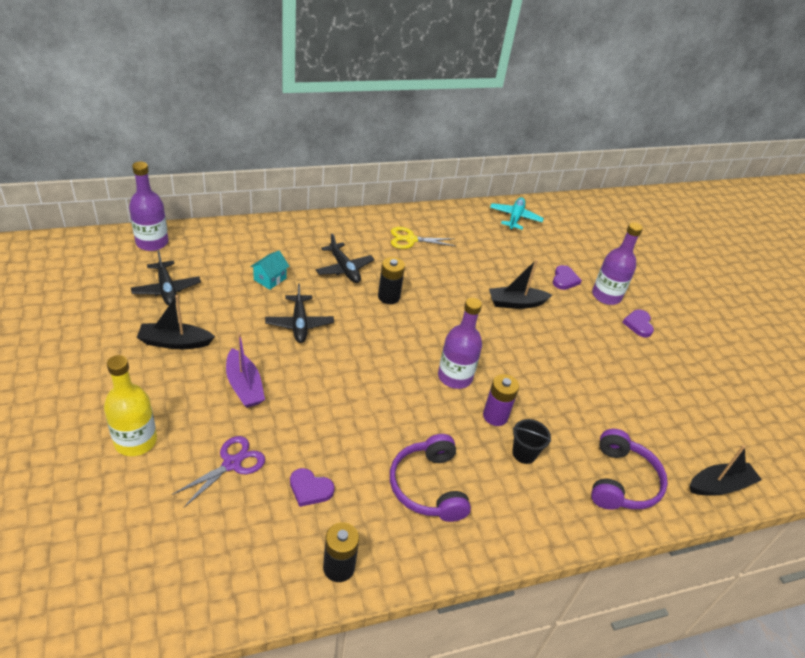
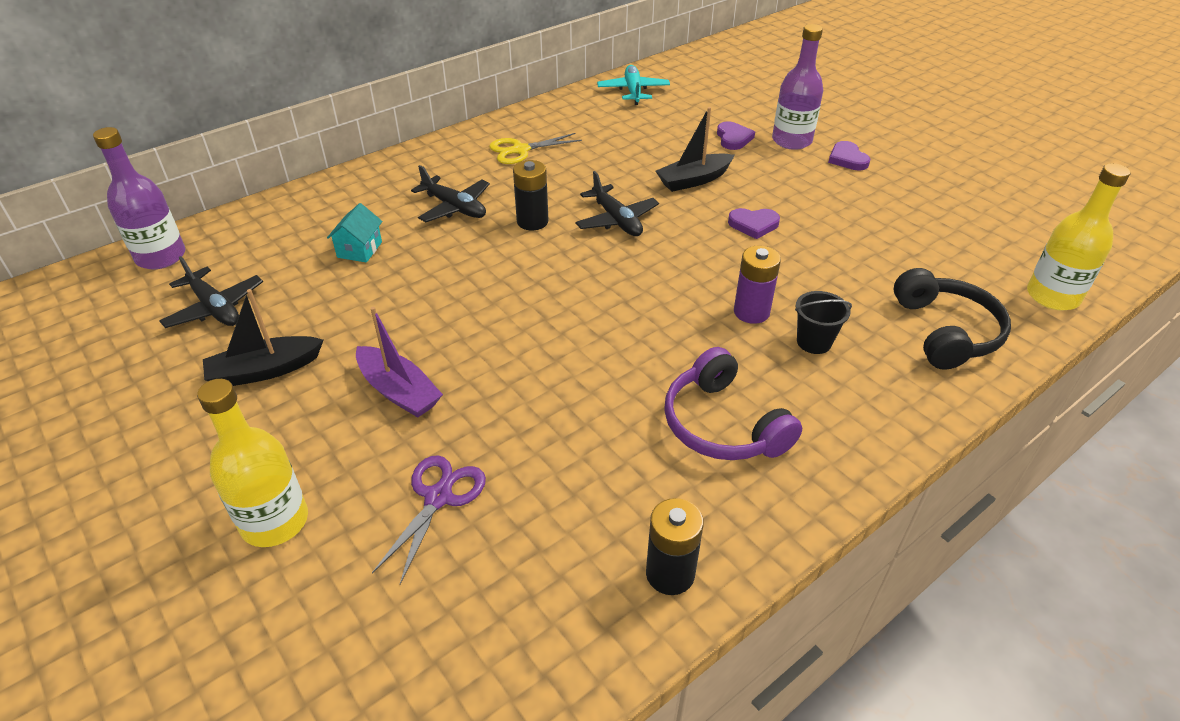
camera: 15 degrees left, 0 degrees up
(299, 324) = (432, 290): black plane -> black plane (616, 220)
(310, 489) = (569, 488): purple heart -> purple heart (753, 225)
(455, 377) = (673, 285): purple bottle -> none
(622, 481) = (946, 332): purple headphones -> black headphones
(720, 485) = (1052, 296): black boat -> yellow bottle

